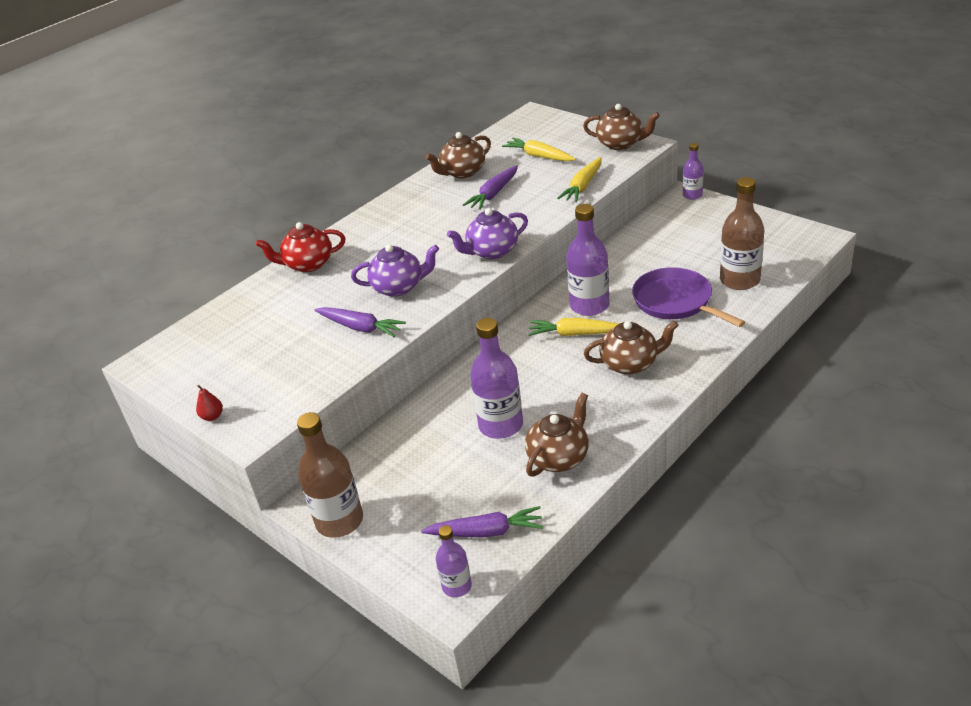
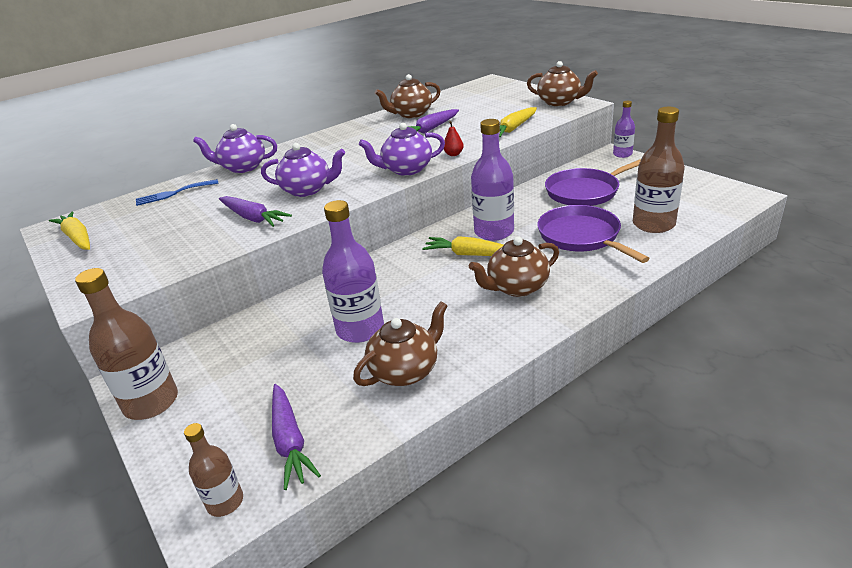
camera: 10 degrees right, 5 degrees down
(212, 416) = (71, 277): red pear -> red pear (453, 154)
(250, 306) = (173, 193): none -> blue fork
(308, 264) = (243, 167): red teapot -> purple teapot
(457, 586) = (225, 502): purple bottle -> brown bottle
(486, 532) = (290, 441): purple carrot -> purple carrot turned 60 degrees clockwise
(539, 156) = (483, 107): yellow carrot -> yellow carrot (78, 238)
(630, 364) = (516, 287): brown teapot -> brown teapot turned 150 degrees clockwise
(666, 247) = (585, 192): none -> purple pan

